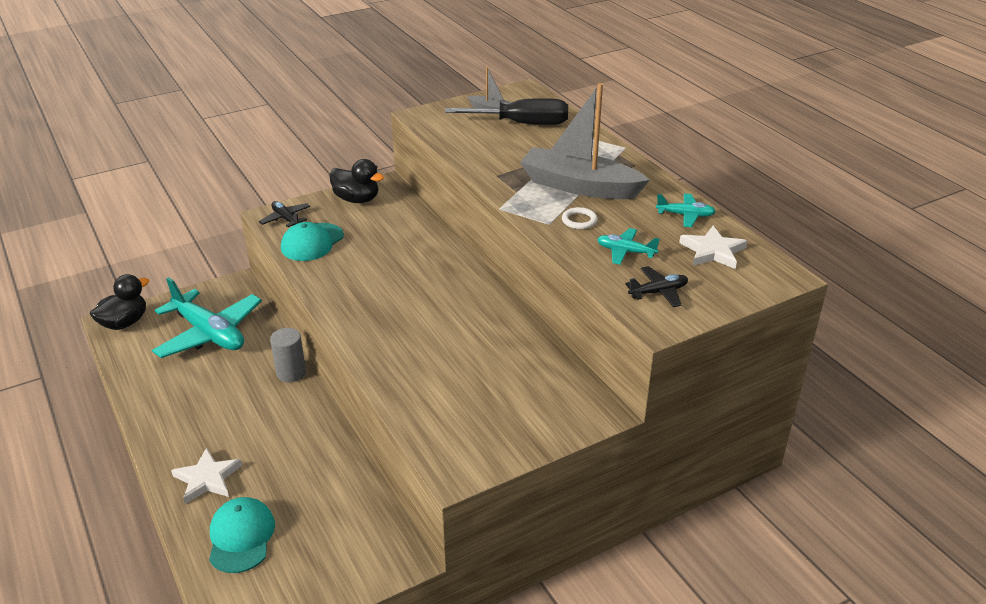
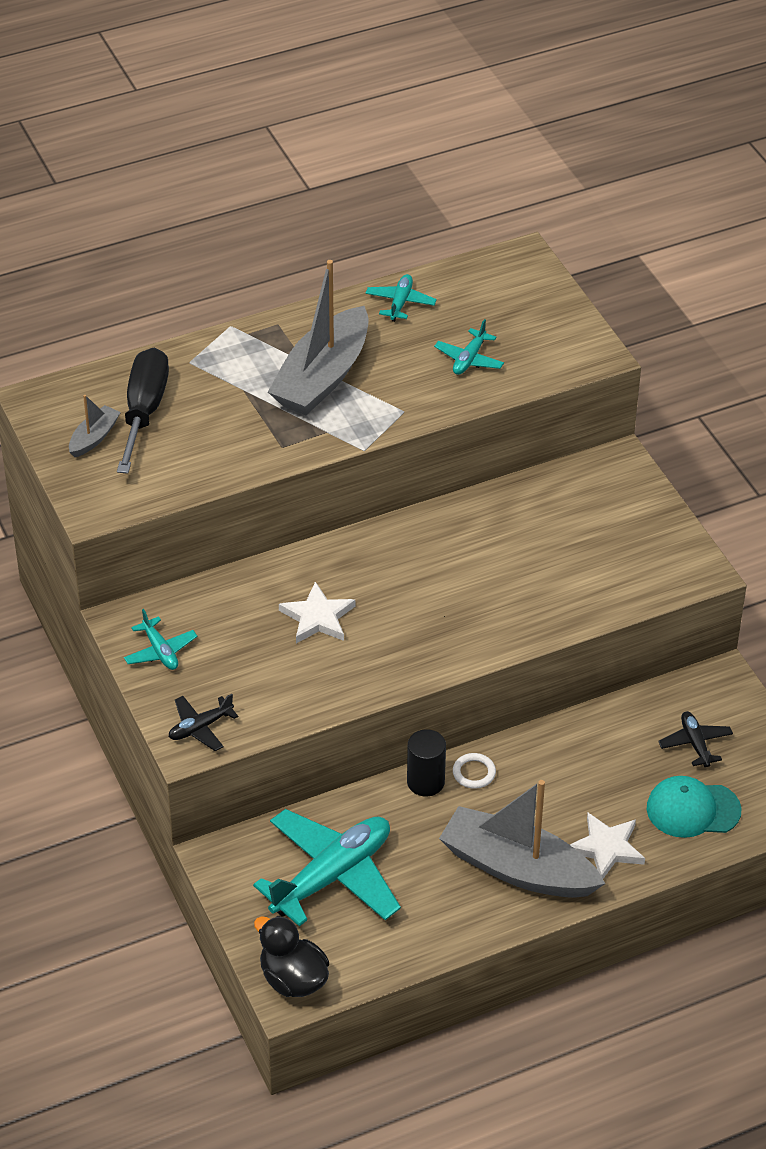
camera: 85 degrees left, 10 degrees up
(197, 426) = (517, 868): none -> grey boat
(291, 373) = (425, 782): grey cylinder -> black cylinder
(312, 242) = (267, 696): turquoise cap -> none
(357, 199) = (160, 651): black duck -> turquoise plane
(579, 220) = (401, 386): white ring -> white ring (474, 773)
(658, 292) = (546, 347): black plane -> black plane (695, 743)
(712, 251) = (474, 296): white star -> white star (317, 617)

